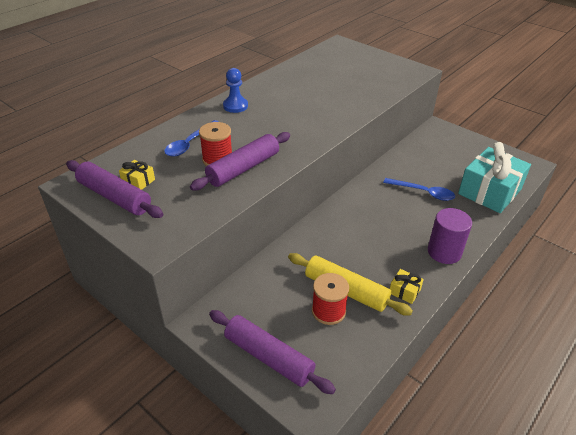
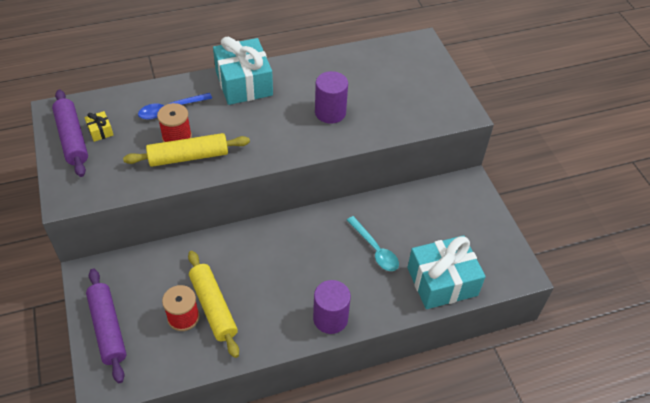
camera: 30 degrees right, 10 degrees up
(235, 106) = (244, 83): blue pawn -> turquoise gift
(243, 168) = (188, 157): purple rolling pin -> yellow rolling pin
(325, 101) = (330, 112): none -> purple cylinder
(404, 291) = (259, 334): yellow gift -> none
(423, 192) = (375, 249): blue spoon -> turquoise spoon

